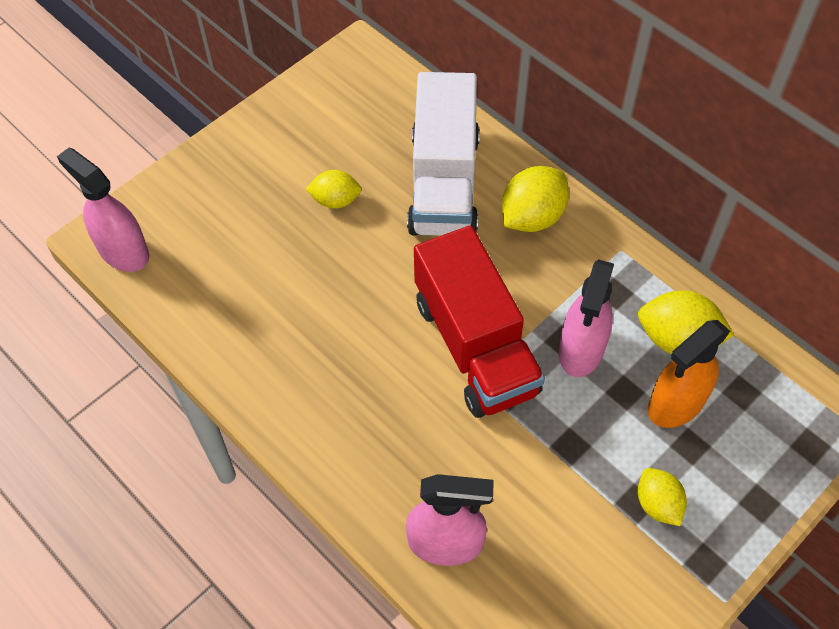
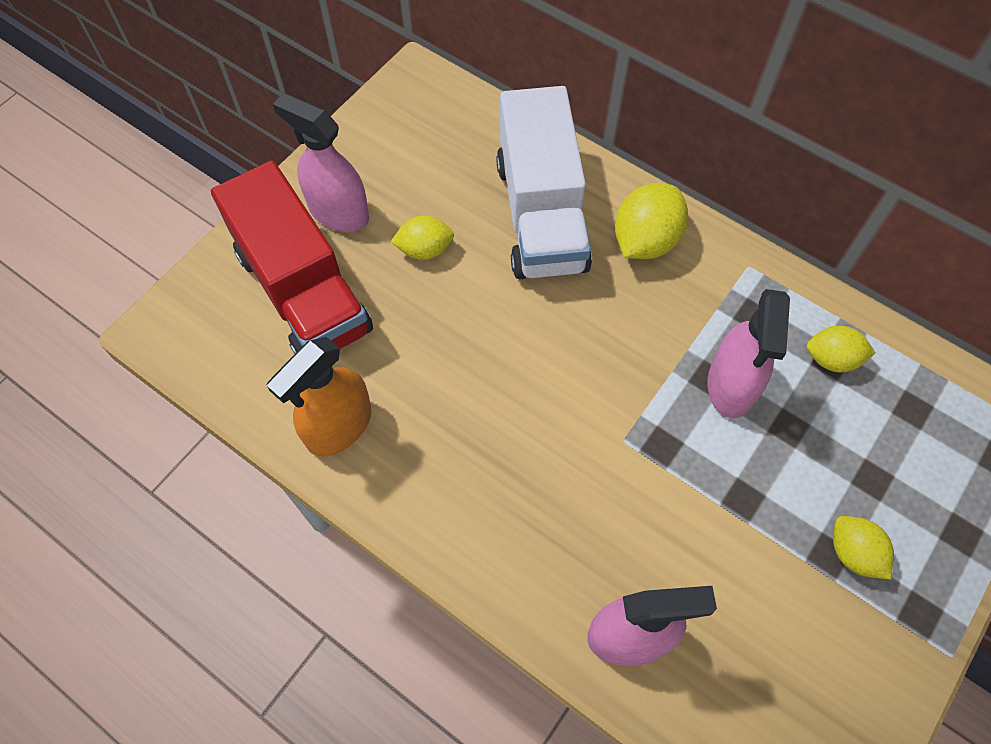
camera: 10 degrees left, 5 degrees up
(123, 251) = (192, 341): pink spray bottle -> pink spray bottle (338, 212)
(475, 346) = (614, 398): red truck -> red truck (303, 291)
(676, 403) = (846, 433): orange spray bottle -> orange spray bottle (338, 426)
(677, 339) = (832, 359): yellow lemon -> yellow lemon, size x0.64

